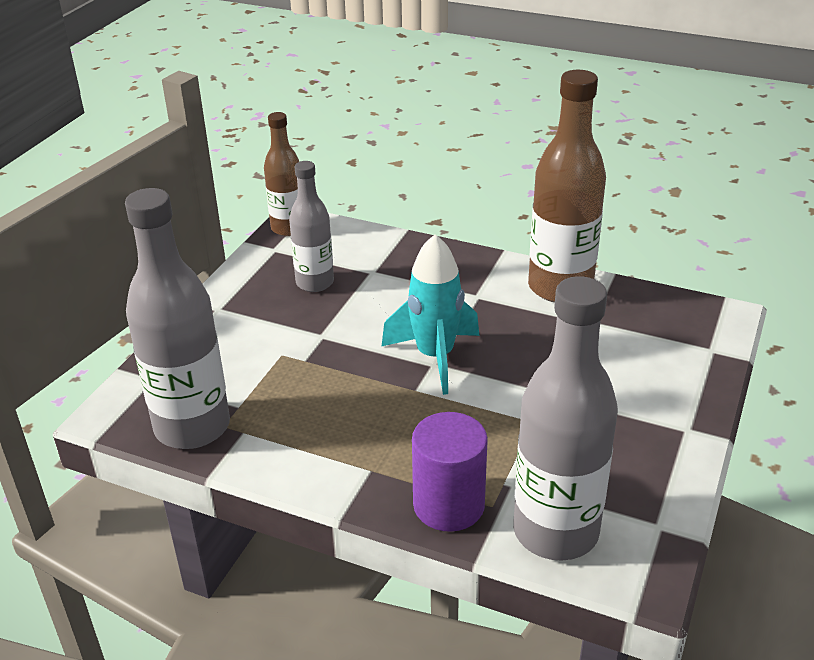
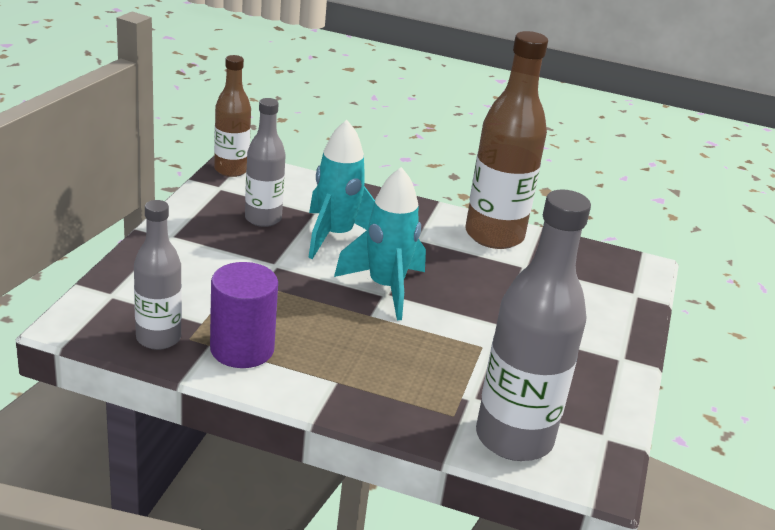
camera: 10 degrees left, 5 degrees down
(192, 427) = (158, 338): grey bottle -> grey bottle, size x0.60
(388, 298) = (335, 236): none -> turquoise rocket
(448, 505) = (413, 413): purple cylinder -> purple cylinder (242, 349)

